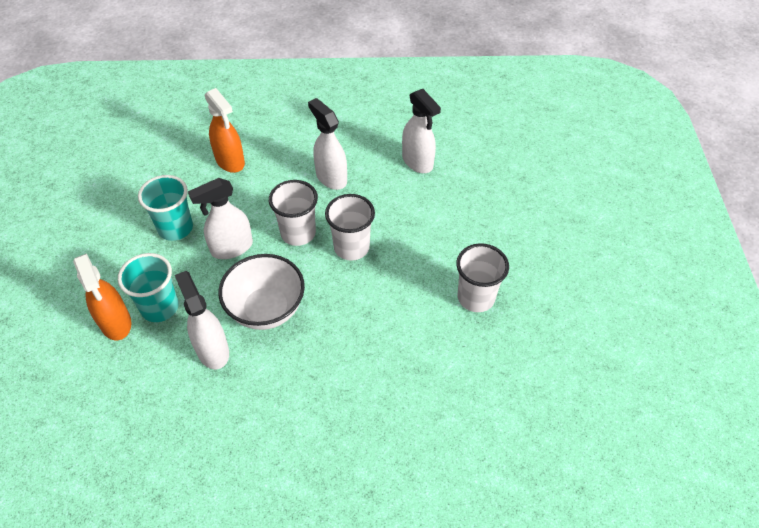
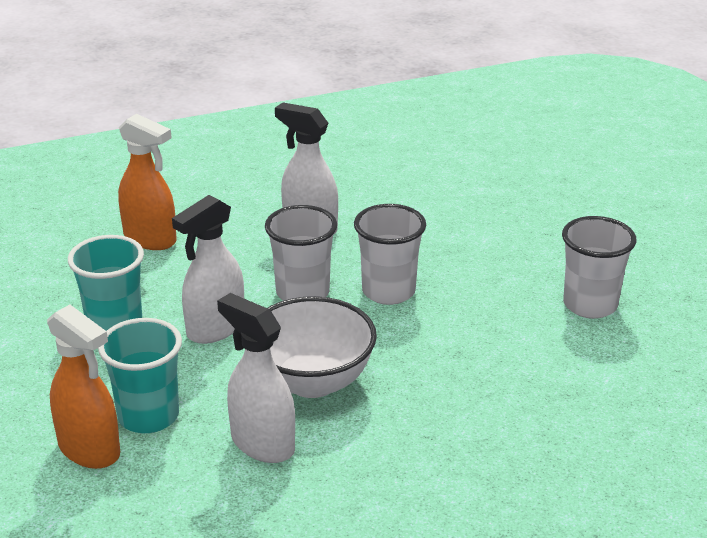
camera: 20 degrees left, 20 degrees down
(417, 162) = (417, 190): white spray bottle -> none

